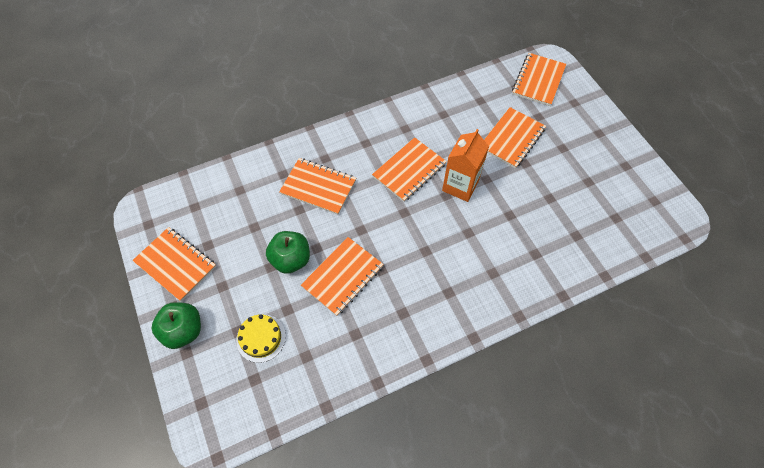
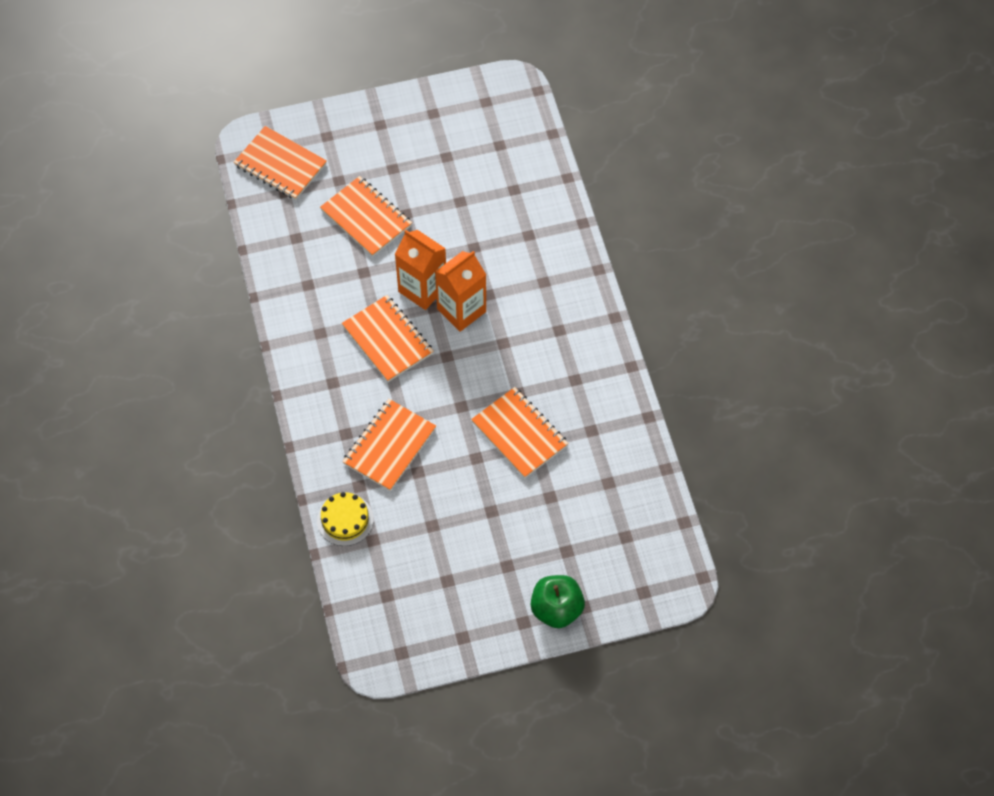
camera: 80 degrees left, 0 degrees up
(176, 264) = (467, 618): orange notebook -> none
(261, 338) = (579, 527): yellow cake -> yellow cake (345, 520)
(291, 259) = (486, 487): green apple -> none
(448, 215) = (461, 310): none -> orange carton

